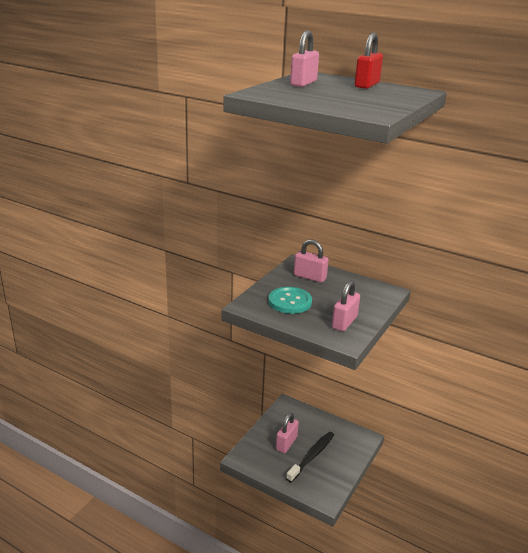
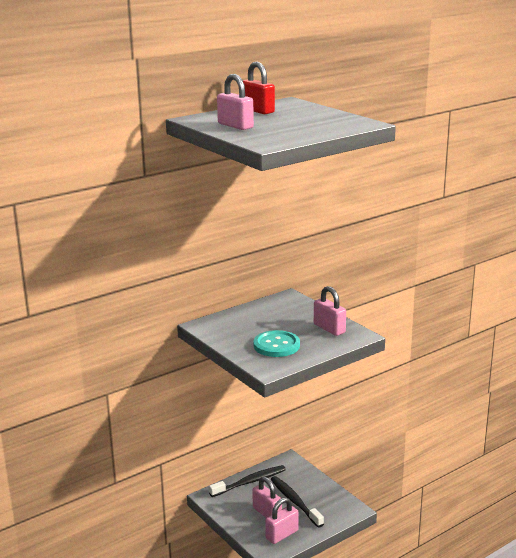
camera: 65 degrees left, 5 degrees down
(309, 277) = (236, 325): pink padlock -> pink padlock (282, 535)
(319, 422) = (249, 482): none -> black toothbrush

